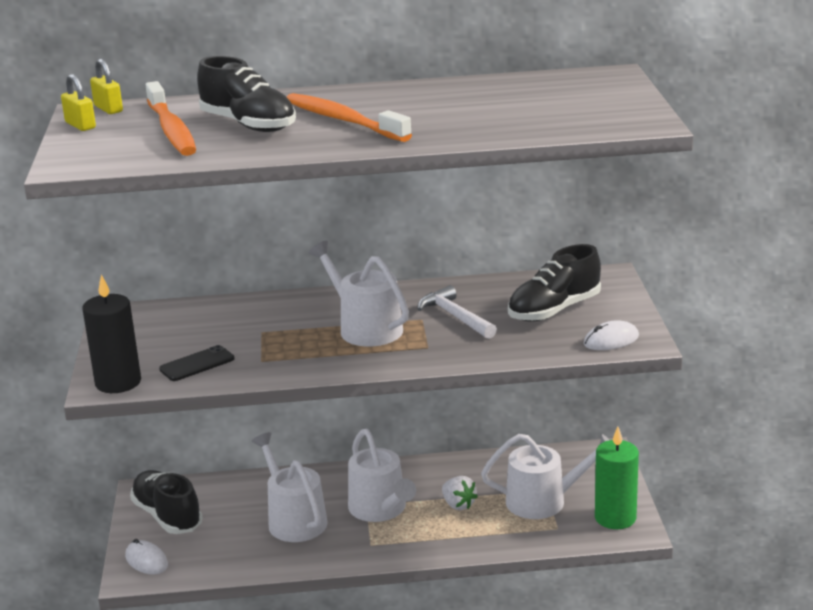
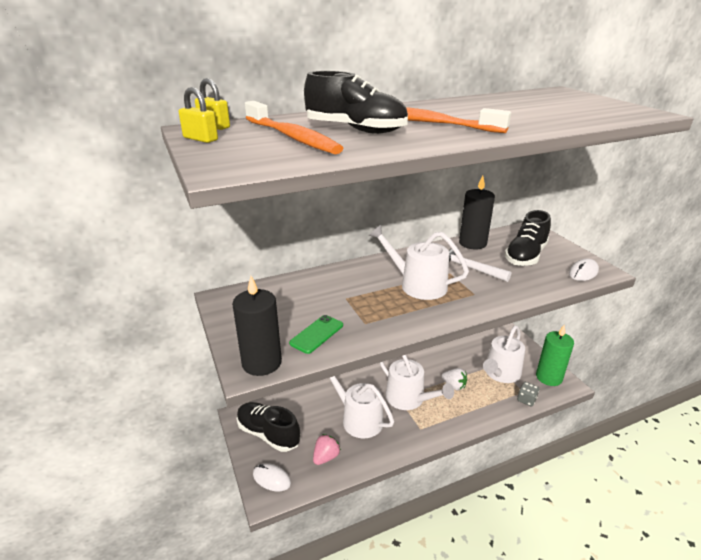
camera: 20 degrees left, 5 degrees up
(197, 364) = (316, 334): black phone -> green phone
(225, 552) = (326, 457): none -> pink strawberry
(496, 285) = (472, 243): none -> black candle
(543, 501) = (500, 373): white watering can -> white watering can turned 150 degrees clockwise
(553, 538) = (526, 400): none -> grey dice

